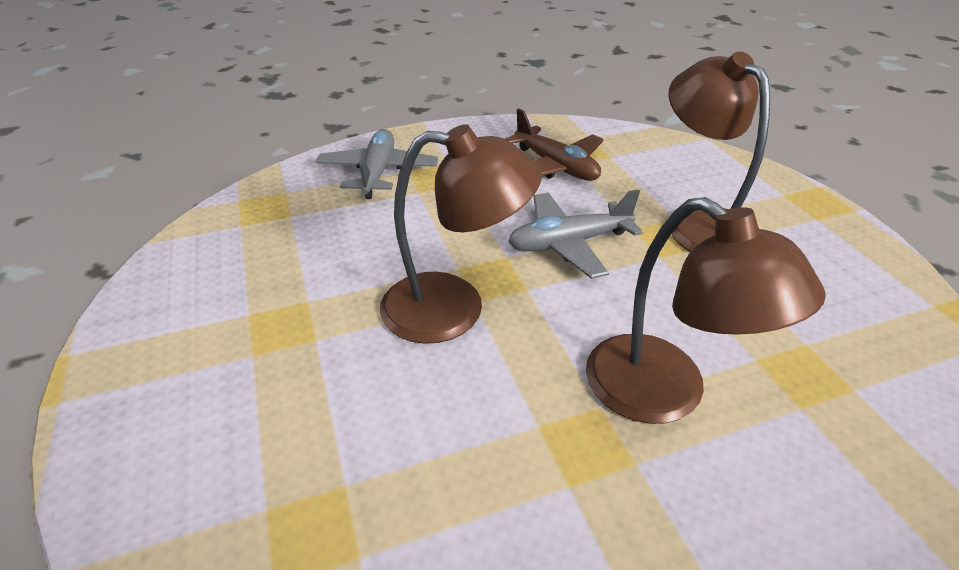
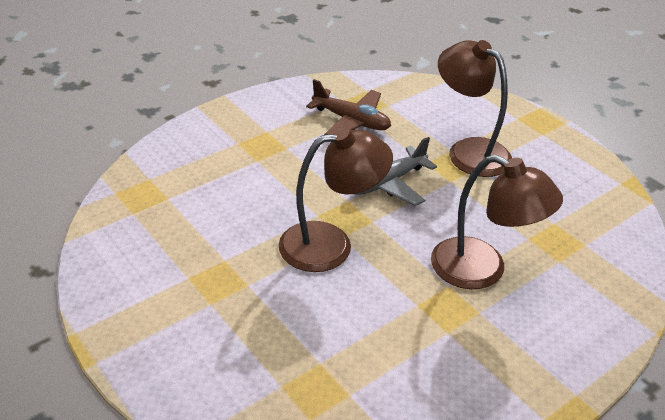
camera: 20 degrees left, 0 degrees up
(378, 172) = (215, 149): grey plane -> none

